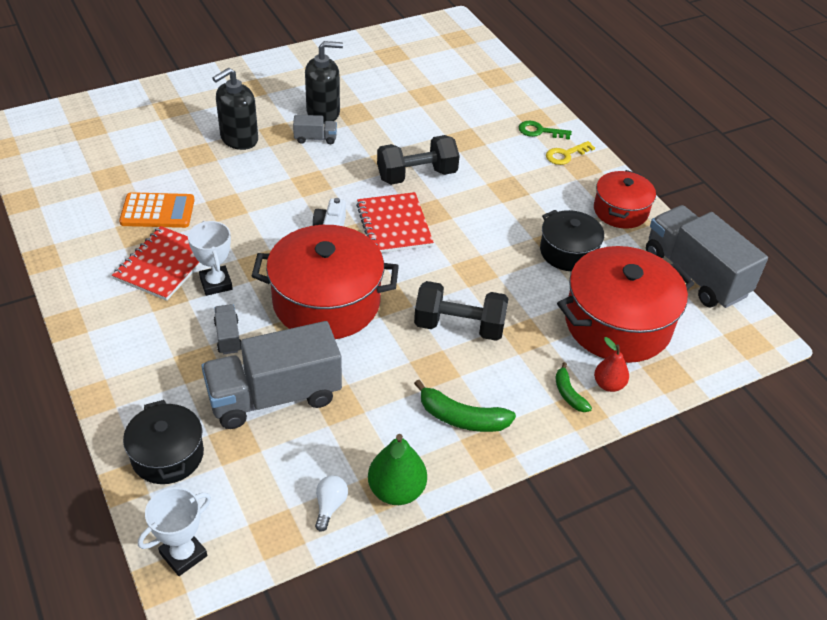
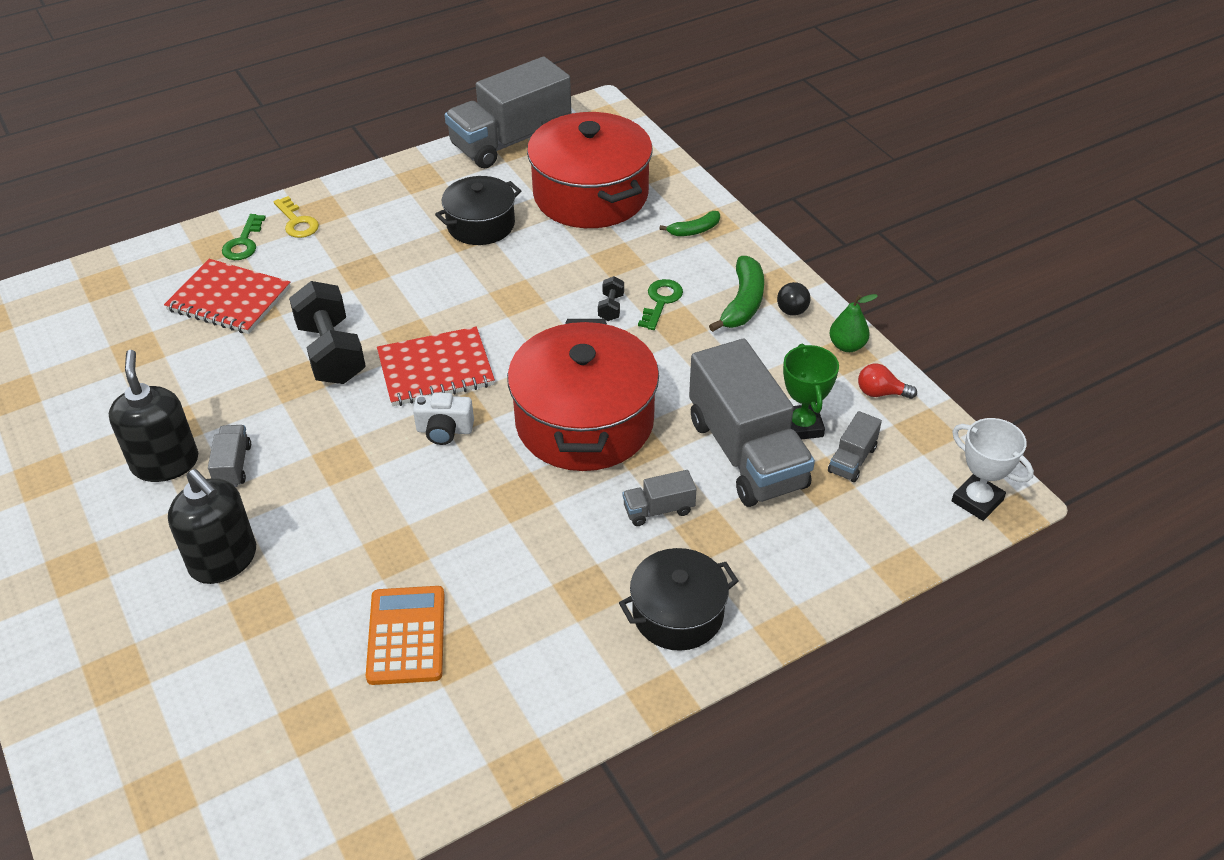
camera: 90 degrees left, 0 degrees up
(164, 265) = (529, 604): red notebook -> red notebook (229, 299)
(167, 455) = (855, 538): black pot -> black pot (678, 613)
(216, 283) = (562, 537): white trophy -> none
(252, 468) = (852, 459): none -> grey truck
(298, 438) = (802, 426): none -> green trophy
(330, 506) = (881, 393): white light bulb -> red light bulb
(396, 490) = (847, 346): green pear -> green pear, size x0.64
(448, 454) = (792, 311): none -> black ball
(459, 326) = (611, 307): black dumbbell -> black dumbbell, size x0.44
(466, 360) = (661, 301): none -> green key
(608, 384) = (676, 204): red pear -> none
(620, 211) = (407, 184): red pot -> none

